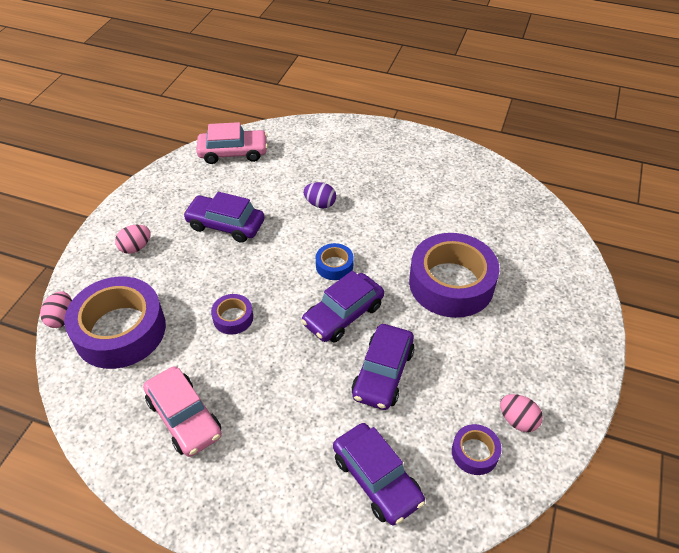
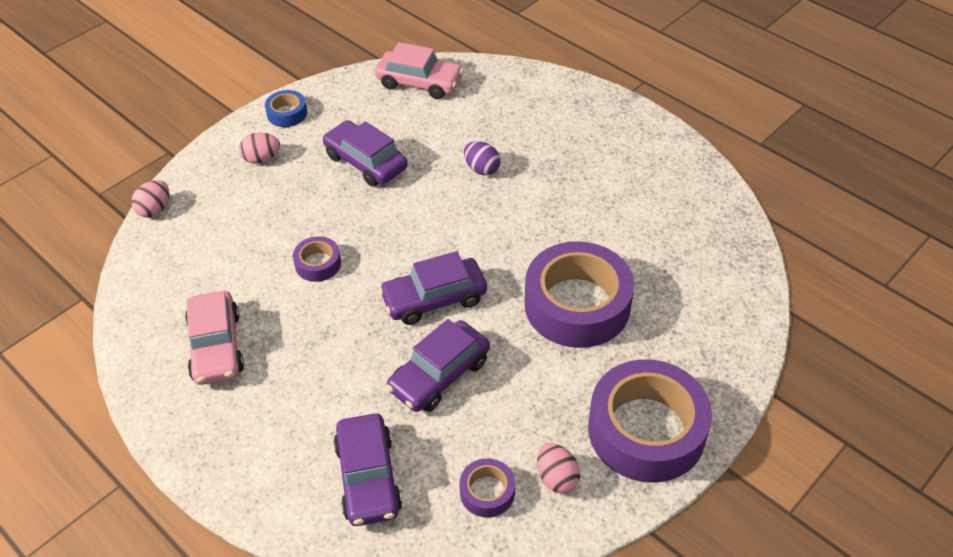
camera: 25 degrees right, 0 degrees up
(120, 330) = (202, 240): purple tape -> purple tape (646, 430)
(334, 265) = (456, 243): blue tape -> blue tape (287, 113)

